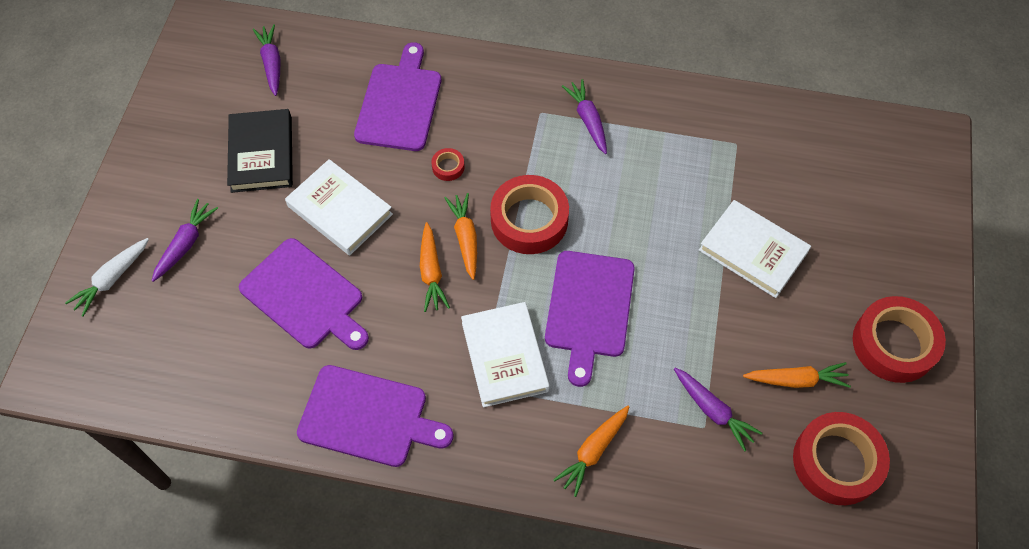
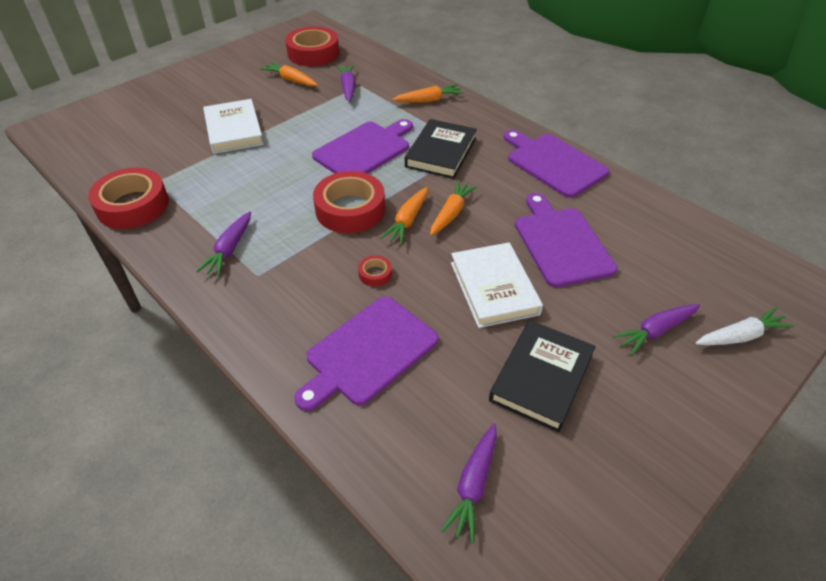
camera: 145 degrees left, 15 degrees down
(504, 356) = (441, 152): white book -> black book
(894, 344) = (224, 71): red tape -> red tape (133, 205)

